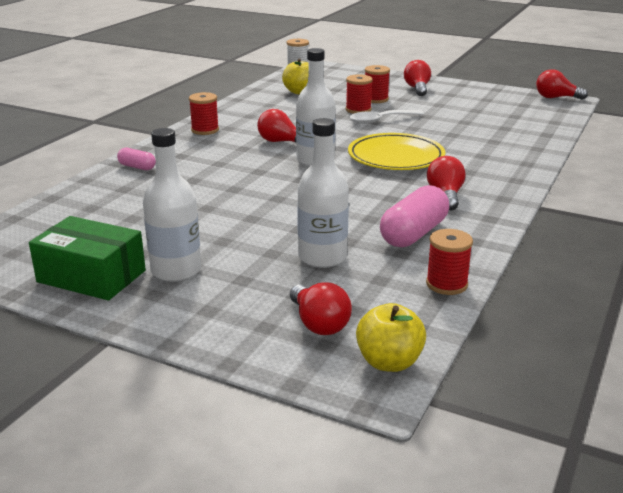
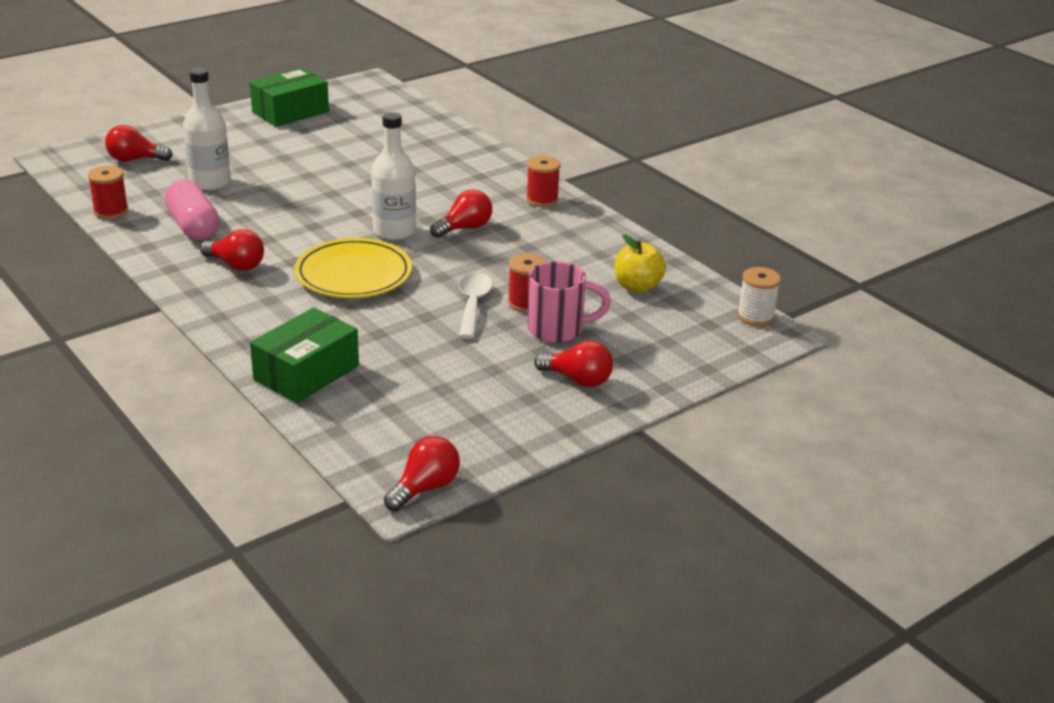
camera: 115 degrees right, 5 degrees up
(137, 167) = (471, 153): pink capsule -> none
(176, 270) = (262, 135): white bottle -> none
(376, 99) = (557, 330): red spool -> pink mug
(389, 362) = (69, 167): yellow apple -> none
(523, 140) = (306, 373): none -> green box

